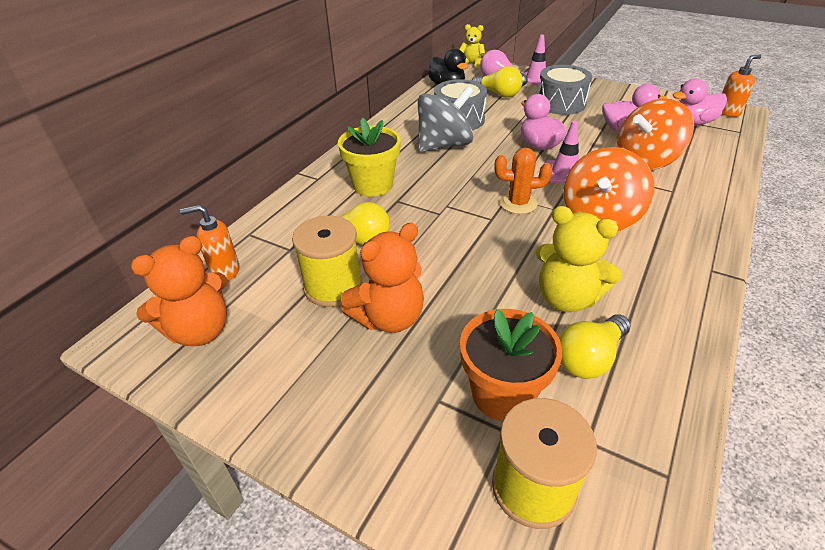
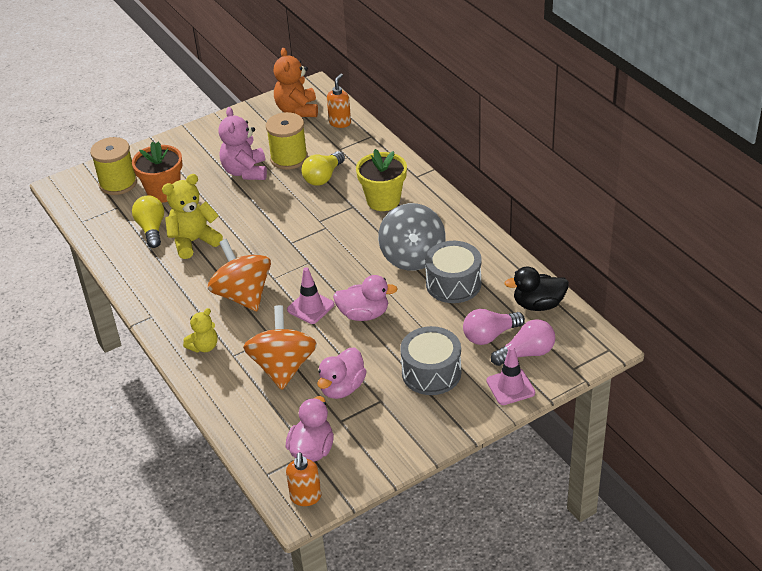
camera: 120 degrees right, 0 degrees up
(389, 318) = (245, 172): orange teddy bear -> pink teddy bear
(471, 63) = (594, 350): yellow teddy bear -> yellow teddy bear (204, 346)
(498, 94) = (490, 335): yellow light bulb -> pink light bulb
(518, 203) = (296, 263): orange cactus -> none

